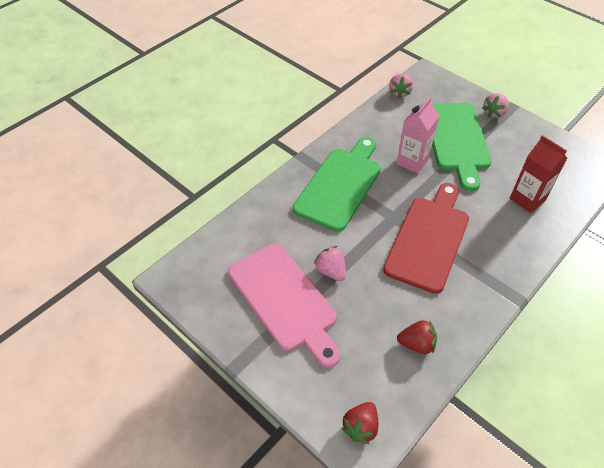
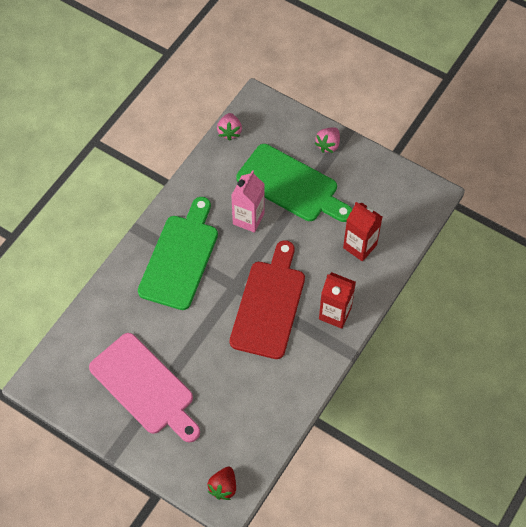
camera: 10 degrees left, 10 degrees up
(331, 271) = (182, 352): pink strawberry -> none
(416, 344) = (264, 409): red strawberry -> none
(456, 140) = (291, 185): green cutting board -> green cutting board turned 45 degrees counterclockwise
(501, 257) = (335, 313): none -> red carton

